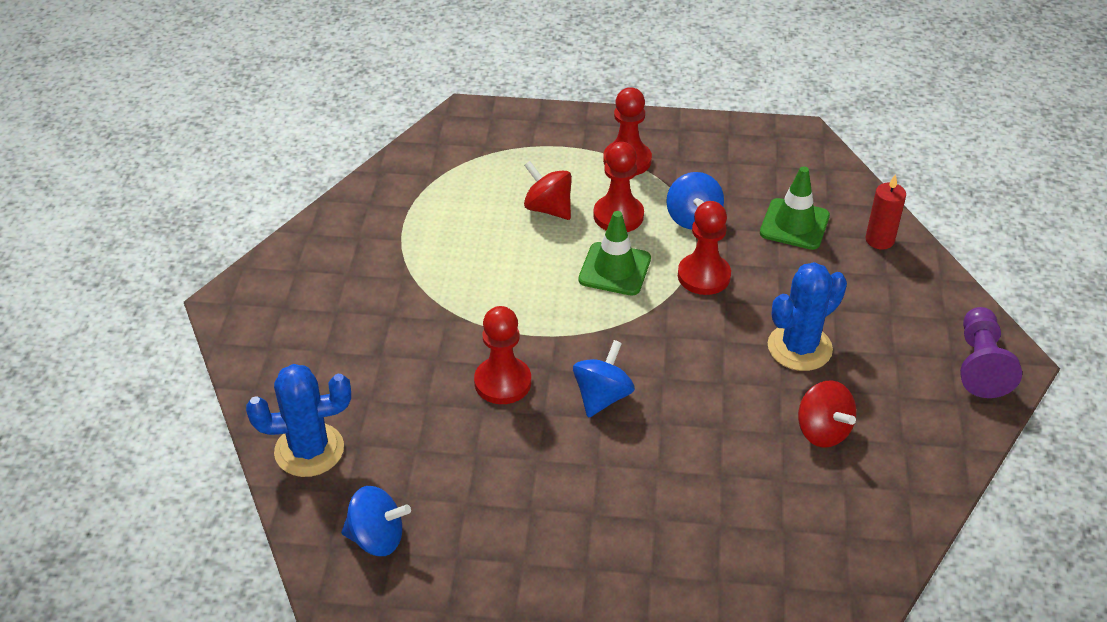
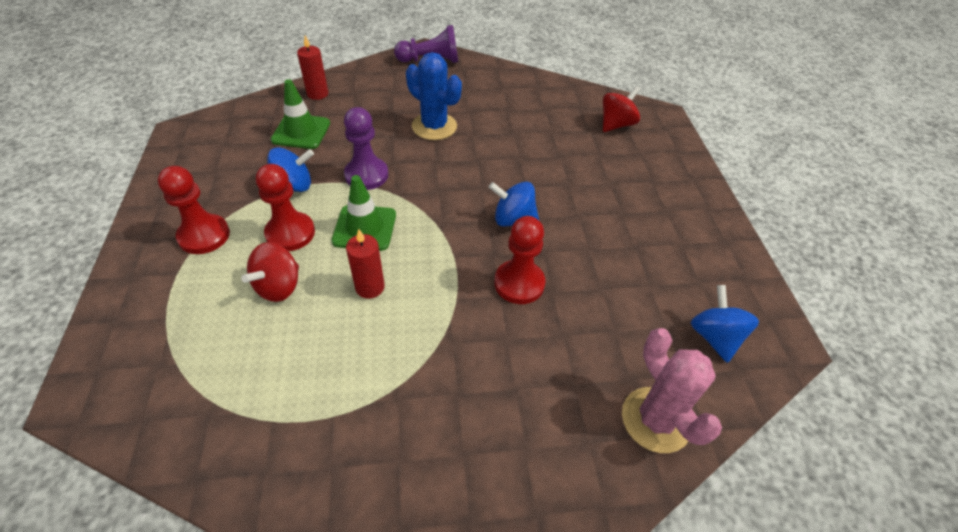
camera: 105 degrees left, 5 degrees up
(309, 450) = (656, 419): blue cactus -> pink cactus
(530, 268) = (370, 287): none -> red candle
(703, 276) = (366, 175): red pawn -> purple pawn
(822, 431) = (505, 116): red spinning top -> red spinning top (616, 124)

